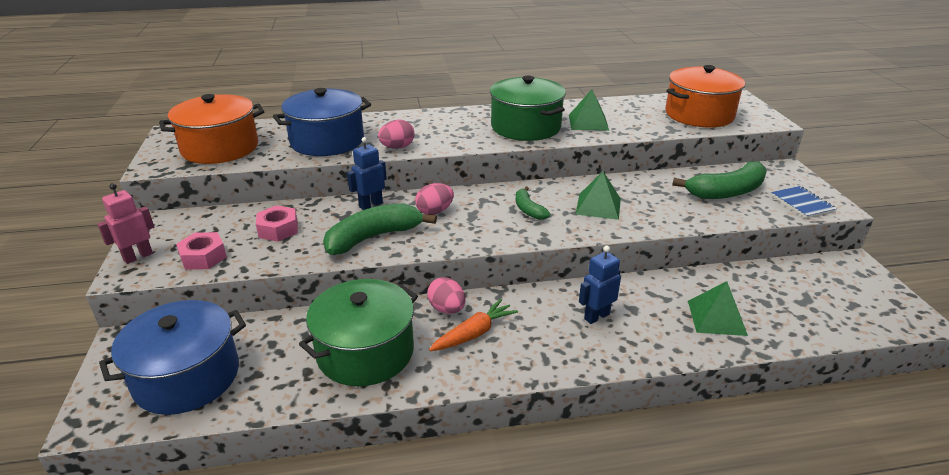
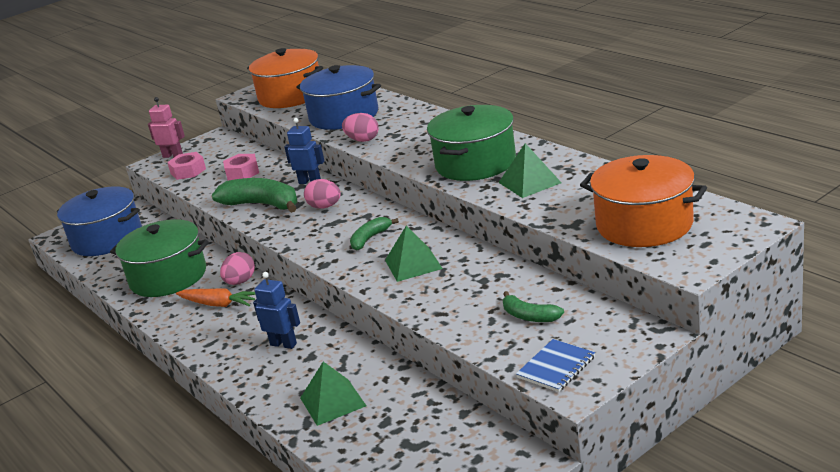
camera: 65 degrees right, 5 degrees down
(726, 192) = (529, 316): green banana -> green banana, size x0.54

